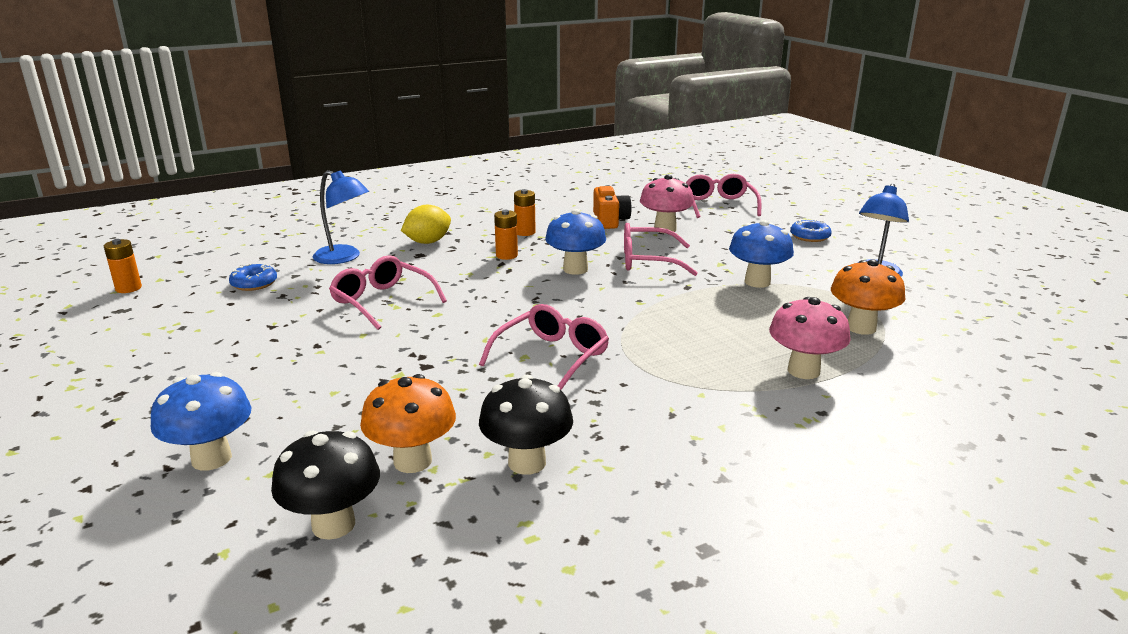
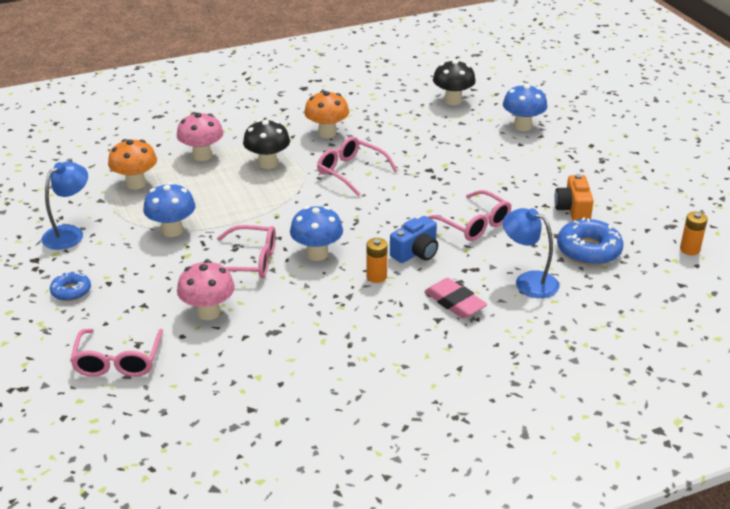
camera: 175 degrees left, 10 degrees up
(254, 283) = (588, 250): blue donut -> blue donut, size x1.71
(412, 461) = (425, 121): orange mushroom -> orange mushroom (327, 133)
(428, 242) = (455, 302): yellow lemon -> pink eraser
(461, 274) = (416, 253): none -> blue camera
(525, 232) = (356, 314): orange battery -> none
(527, 462) = (371, 118): black mushroom -> black mushroom (268, 163)
(552, 357) = (351, 171): pink glasses -> pink glasses turned 90 degrees clockwise
(610, 220) = (260, 333): orange camera -> orange camera (573, 209)

